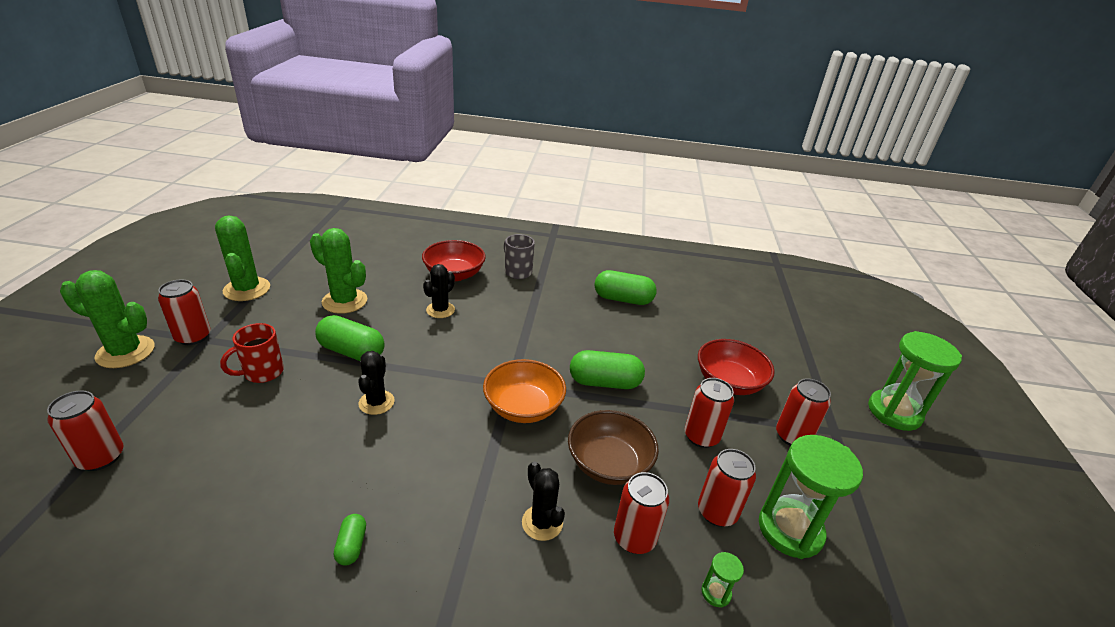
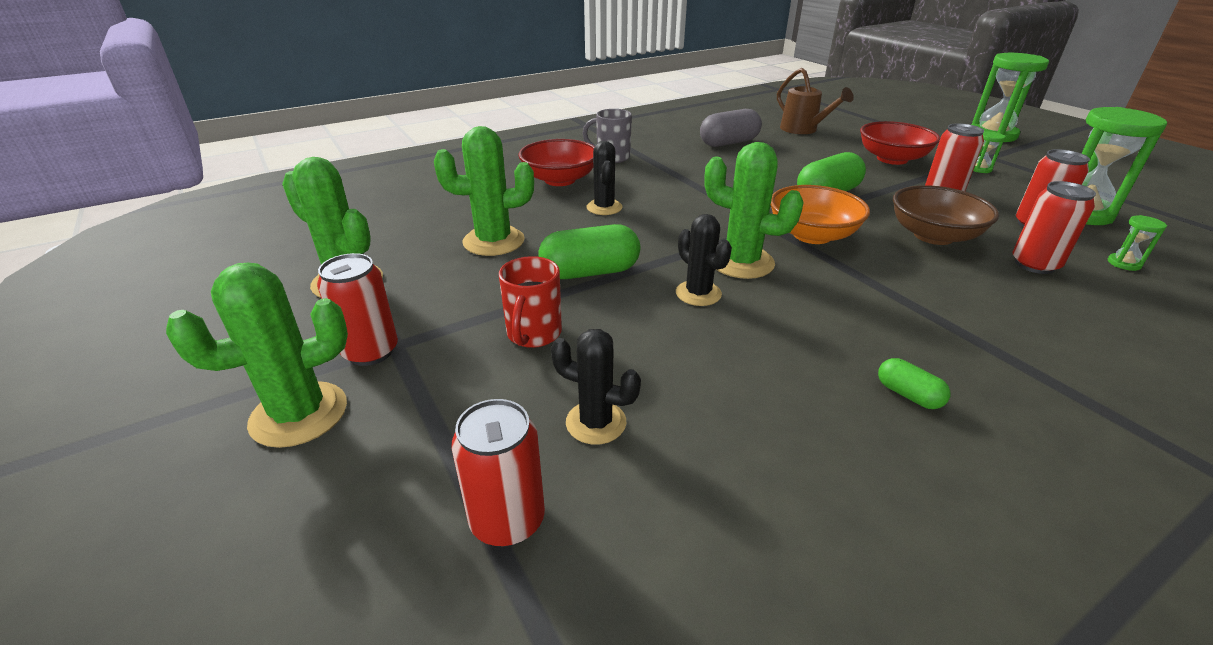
camera: 35 degrees left, 0 degrees up
(440, 398) = (741, 262): none -> green cactus
(542, 523) = (977, 291): black cactus -> black cactus (596, 422)
(623, 299) = (729, 143): green capsule -> grey capsule
(710, 316) = (803, 130): none -> brown watering can
(792, 436) = (980, 169): red can -> green hourglass

